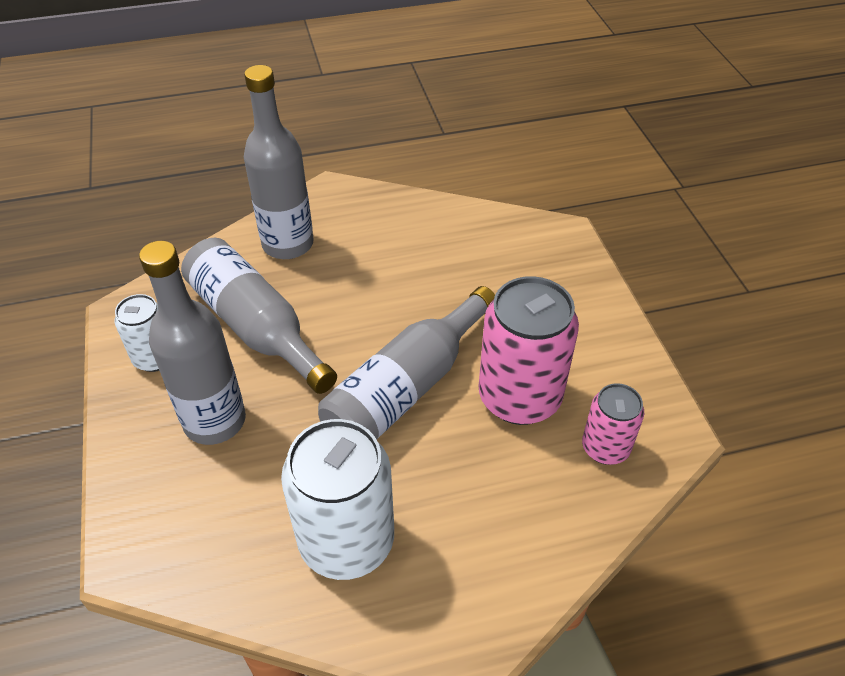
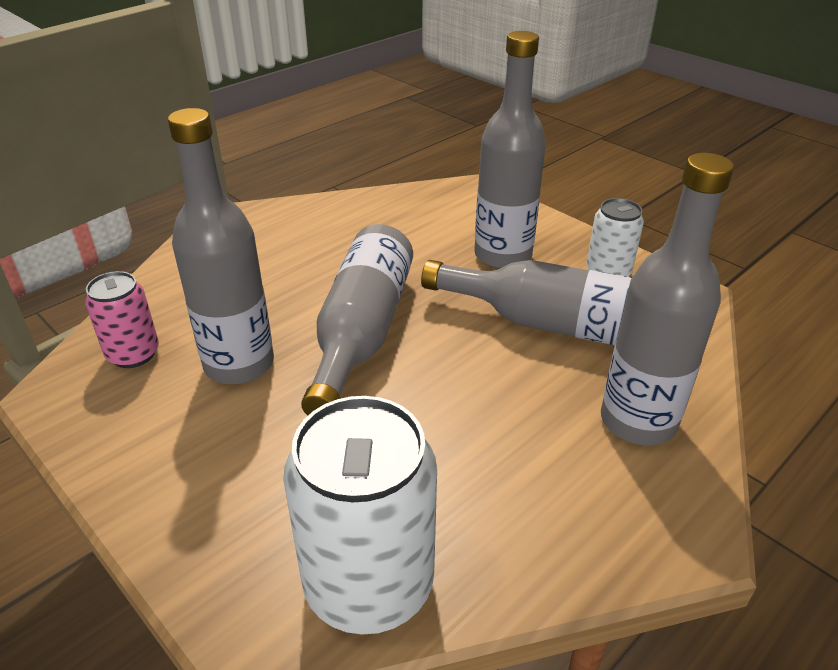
camera: 150 degrees right, 10 degrees down
(347, 541) = (334, 234): white can -> white can (369, 584)
(519, 397) = (239, 364): pink can -> grey bottle

